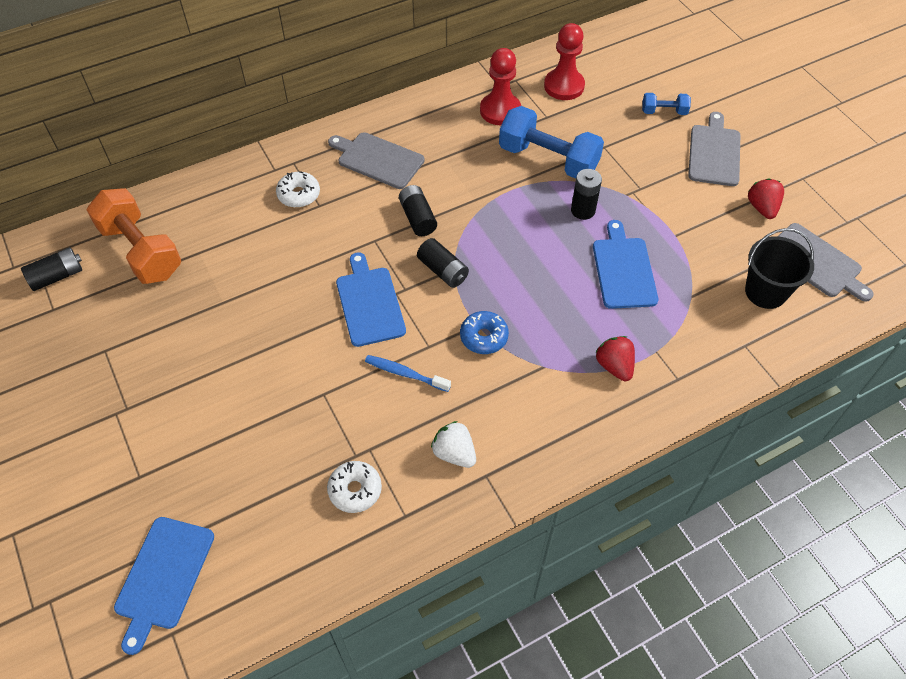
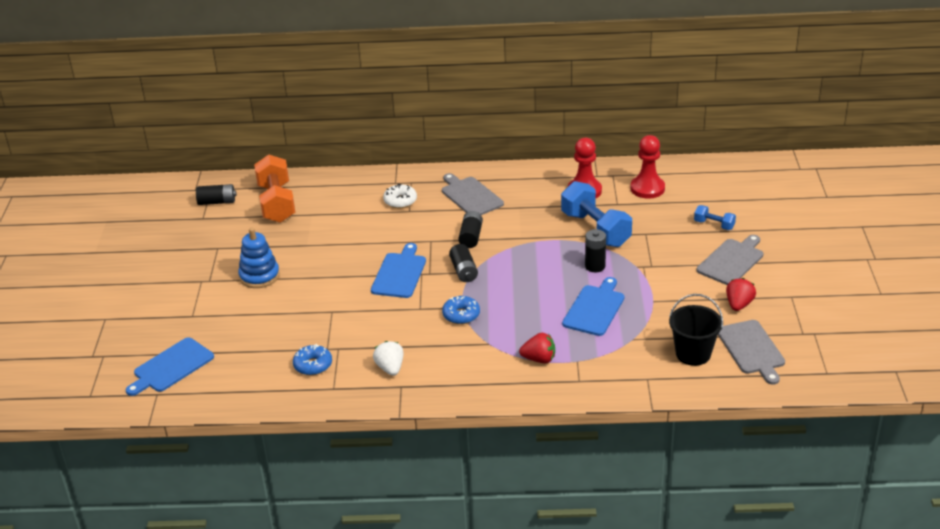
camera: 30 degrees right, 20 degrees down
(192, 375) = (259, 276): none -> blue stacking toy
(355, 490) = (313, 365): white donut -> blue donut
(405, 373) = (392, 317): blue toothbrush -> none
(614, 366) = (539, 359): red strawberry -> red strawberry turned 90 degrees clockwise

